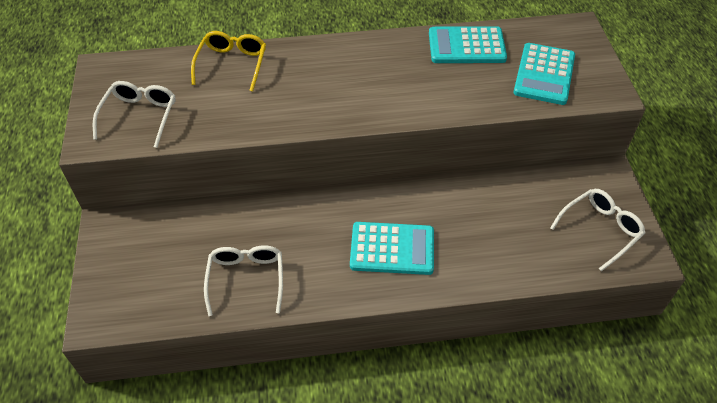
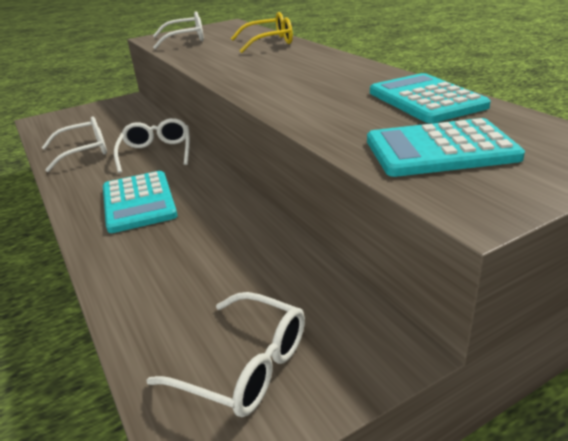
camera: 70 degrees right, 20 degrees down
(298, 222) = (156, 153): none -> white glasses

